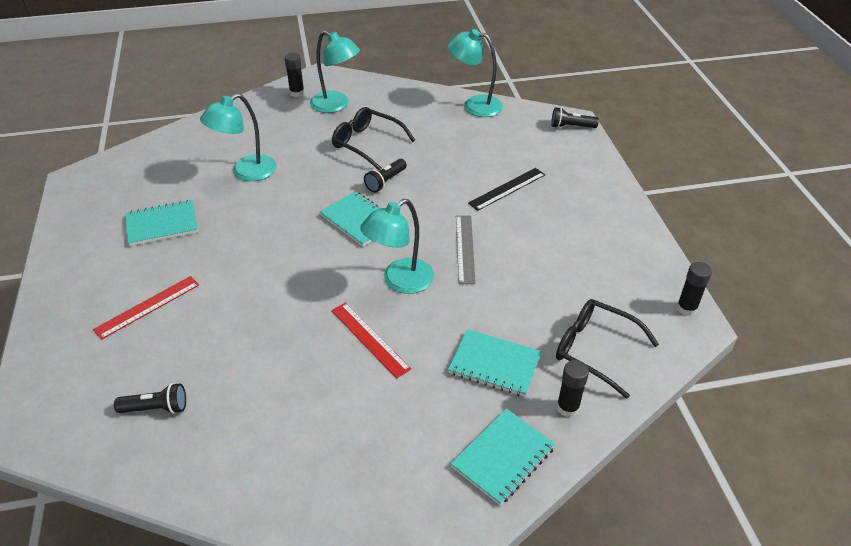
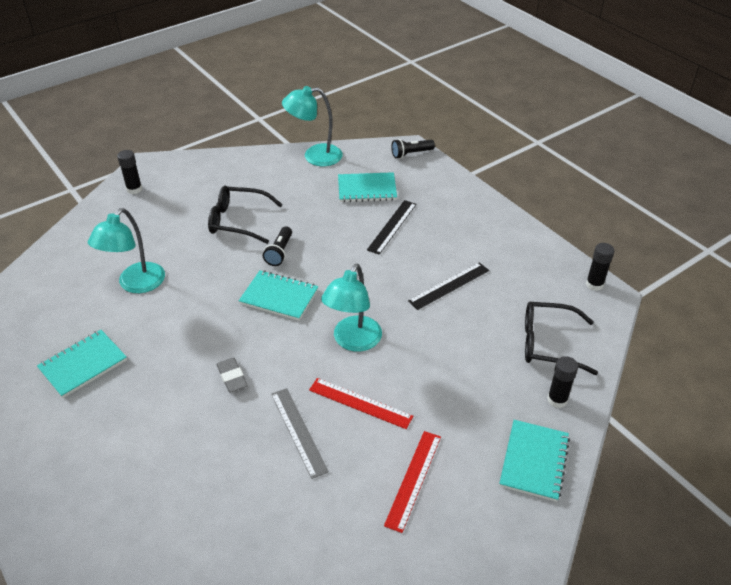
camera: 25 degrees left, 0 degrees up
(147, 307) = (125, 451): red ruler -> red ruler (413, 479)
(156, 408) = (203, 544): black flashlight -> none
(272, 276) = (232, 377): none -> grey eraser
(336, 105) = (183, 191): turquoise lamp -> none
(465, 248) = (390, 292): grey ruler -> grey ruler (298, 431)
(494, 364) = (478, 385): turquoise notebook -> turquoise notebook (367, 189)
(527, 260) = (449, 286): none -> black ruler

